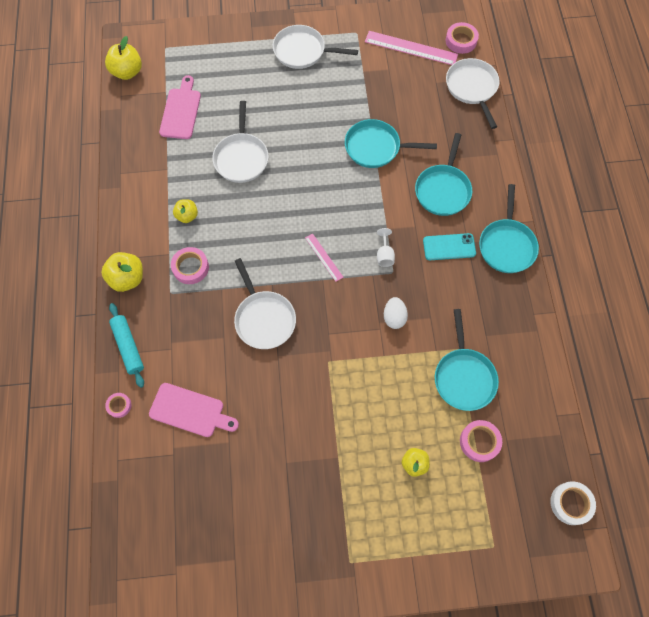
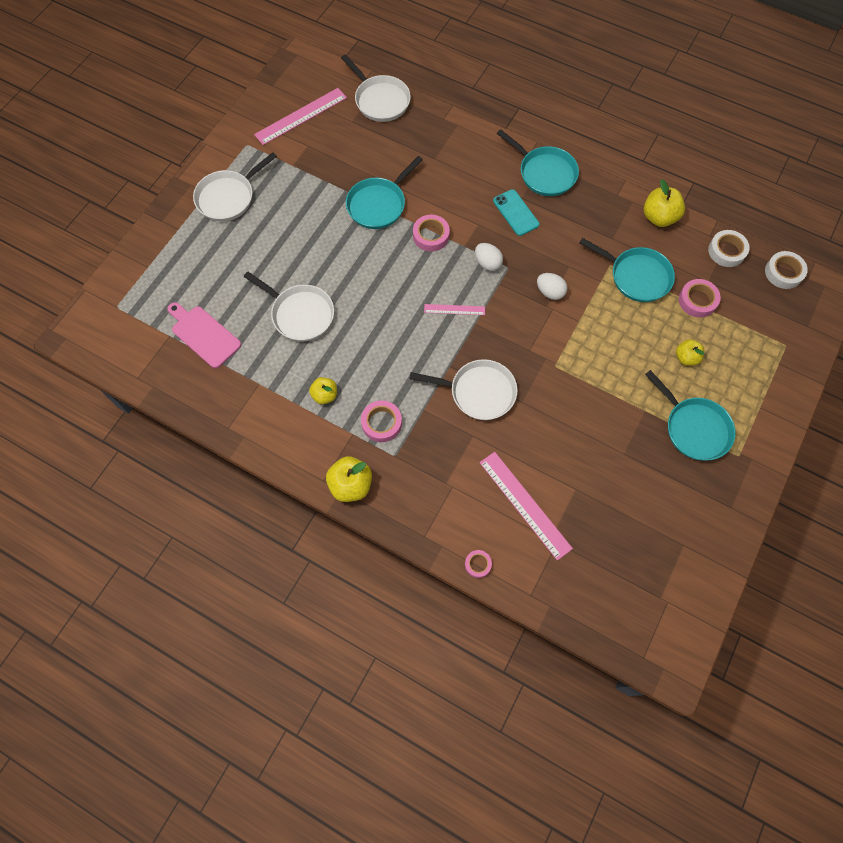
camera: 55 degrees left, 0 degrees up
(127, 72) = (114, 356): yellow apple -> yellow apple (659, 217)
(128, 347) = (423, 523): turquoise rolling pin -> none
(190, 411) = (525, 504): pink cutting board -> pink ruler
(384, 255) = (487, 263): white goblet -> white egg
(443, 190) = (460, 183): turquoise pan -> turquoise pan (694, 428)
(449, 247) = (515, 213): turquoise phone -> turquoise phone turned 60 degrees counterclockwise
(461, 41) = (326, 77): pink tape -> pink tape (431, 236)
(472, 88) = (380, 100): white pan -> white pan turned 150 degrees counterclockwise
(552, 439) = (726, 251): none -> white tape

